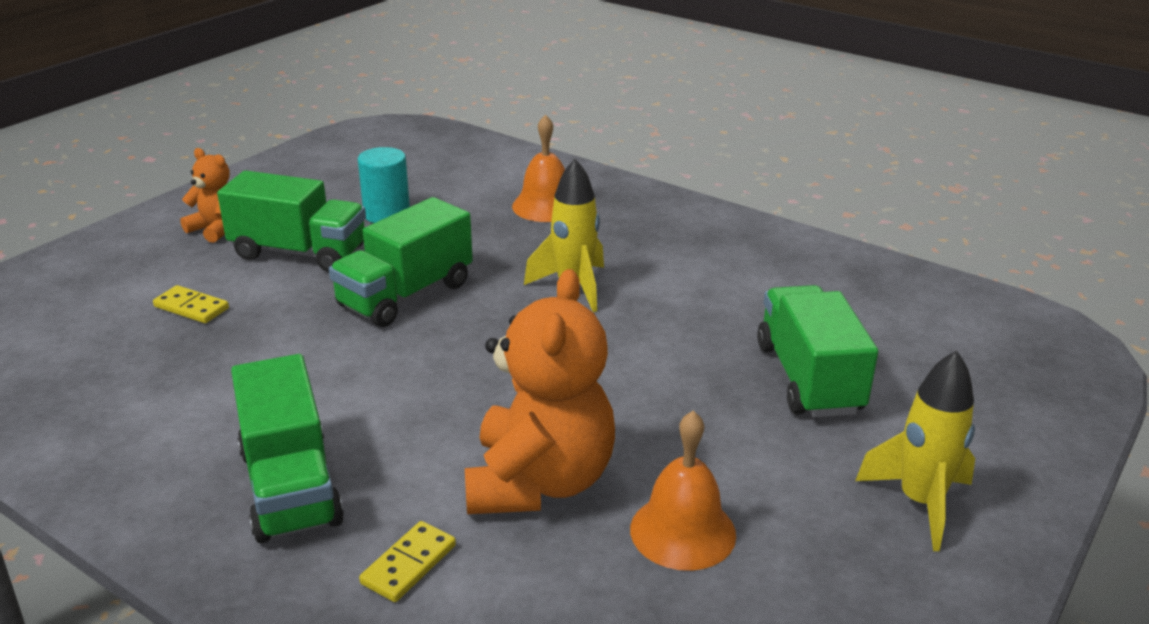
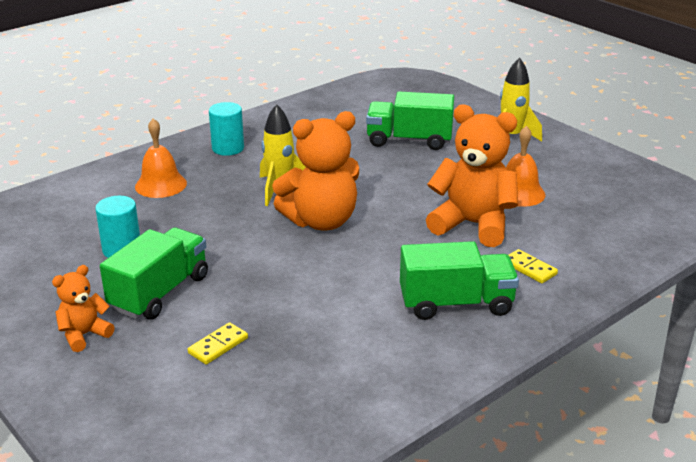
camera: 75 degrees left, 0 degrees up
(405, 295) = (255, 250): green truck -> none
(497, 333) = (321, 221): none -> orange teddy bear
(670, 230) = (228, 148): none -> turquoise cylinder

